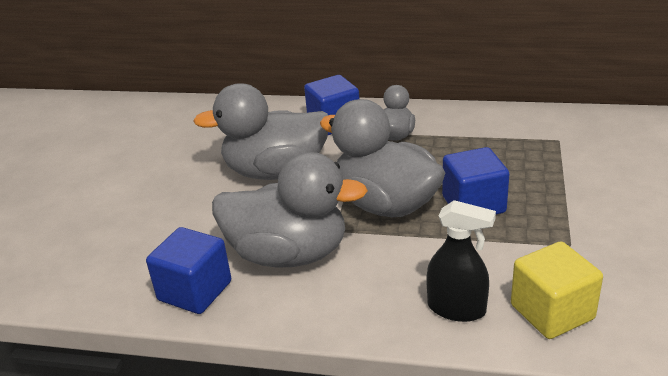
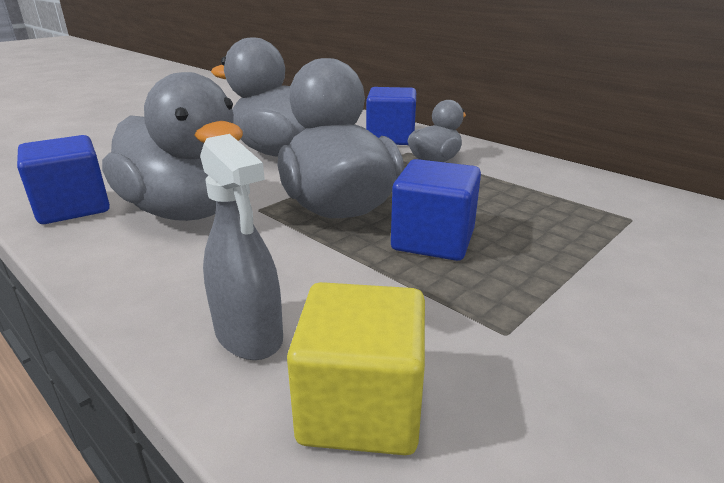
camera: 30 degrees right, 5 degrees down
(457, 309) = (249, 335): black spray bottle -> grey spray bottle

